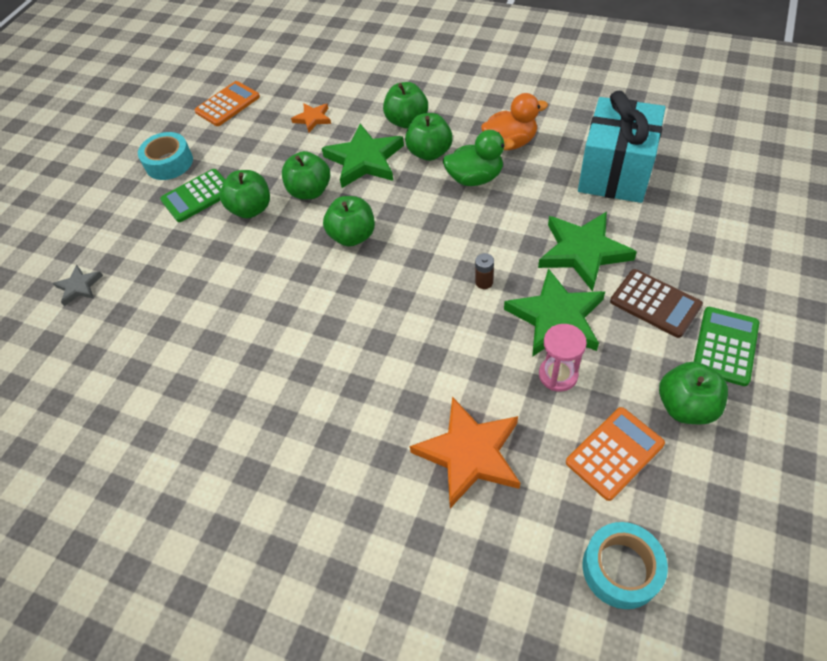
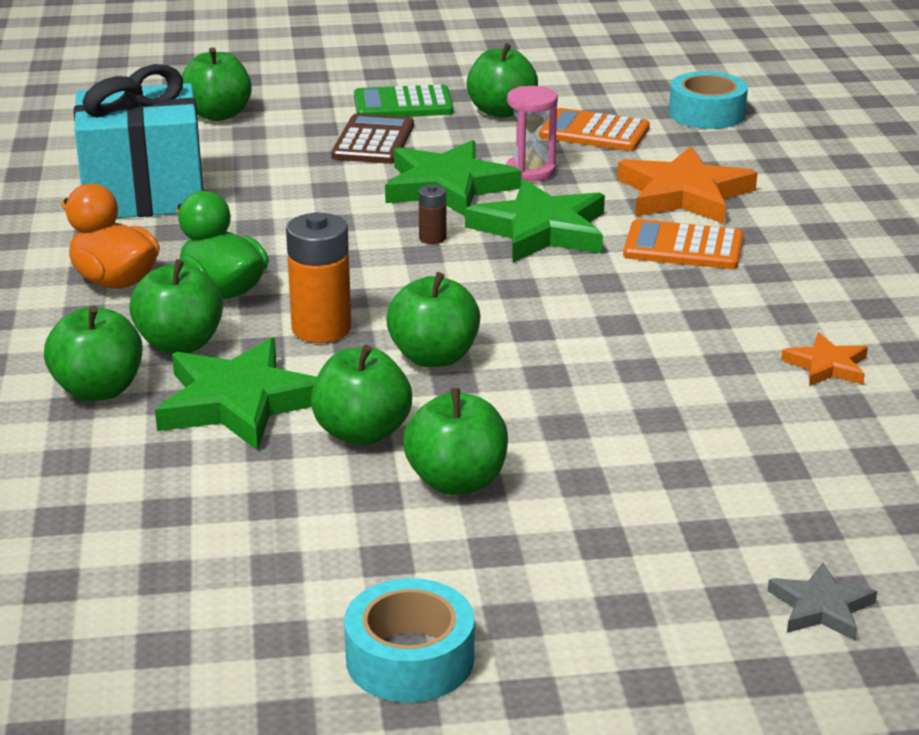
camera: 125 degrees left, 25 degrees down
(197, 196) = (475, 565): green calculator -> none
(228, 104) = (145, 660): orange calculator -> orange calculator (683, 247)
(313, 119) = (142, 505): orange star -> orange star (827, 366)
(409, 203) = (321, 329): none -> orange battery
(583, 252) = (322, 190): green star -> green star (541, 230)
(740, 234) = (218, 115): none -> green apple

